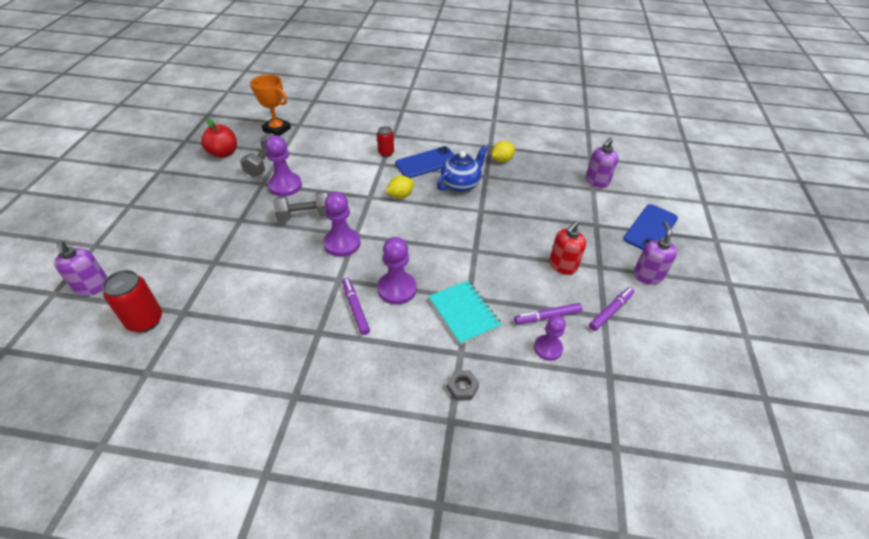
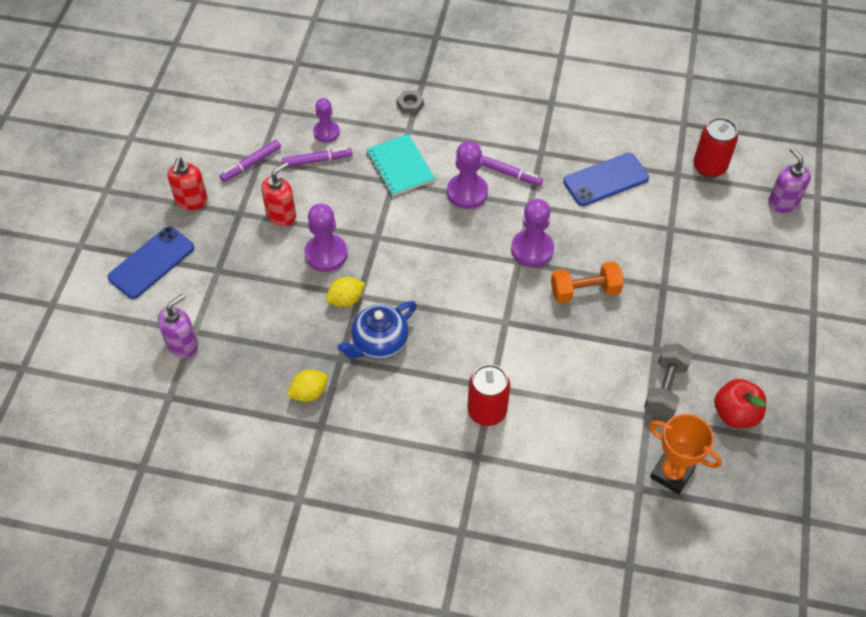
camera: 175 degrees left, 10 degrees up
(285, 186) = (623, 344): purple pawn -> purple pawn (326, 254)
(305, 216) = (585, 291): grey dumbbell -> orange dumbbell
(355, 308) = (508, 173): purple marker -> purple marker turned 45 degrees counterclockwise
(386, 153) = (487, 411): red can -> red can, size x1.60
(400, 195) = (464, 323): yellow lemon -> yellow lemon (346, 300)
(427, 163) = (424, 388): blue phone -> blue phone (605, 180)
(647, 276) = (191, 200): purple soap dispenser -> red soap dispenser

